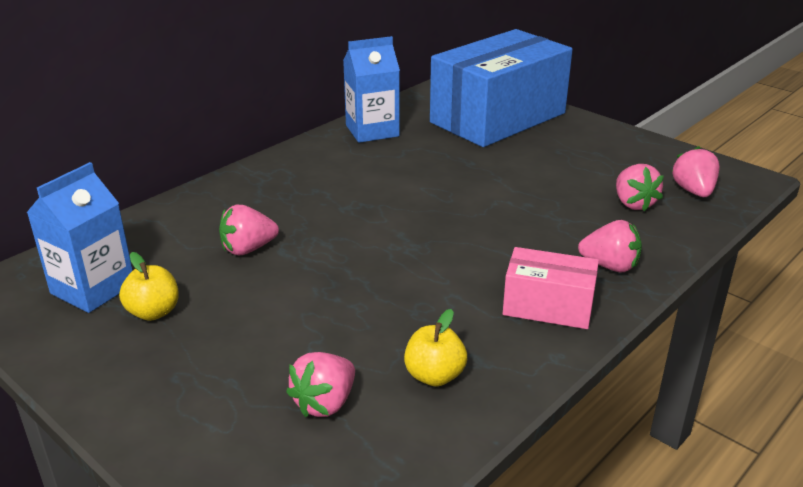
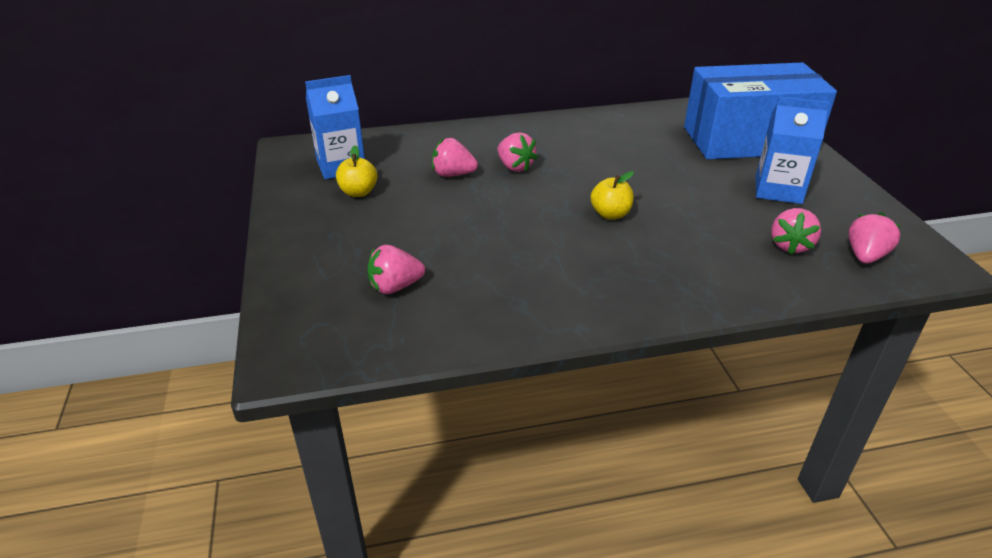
camera: 35 degrees right, 5 degrees up
(372, 131) = (630, 121): blue carton -> blue carton (778, 190)
(434, 376) = (480, 301): yellow apple -> yellow apple (610, 214)
(548, 306) = (617, 292): pink box -> none
(610, 266) = (706, 284): pink strawberry -> pink strawberry (515, 167)

